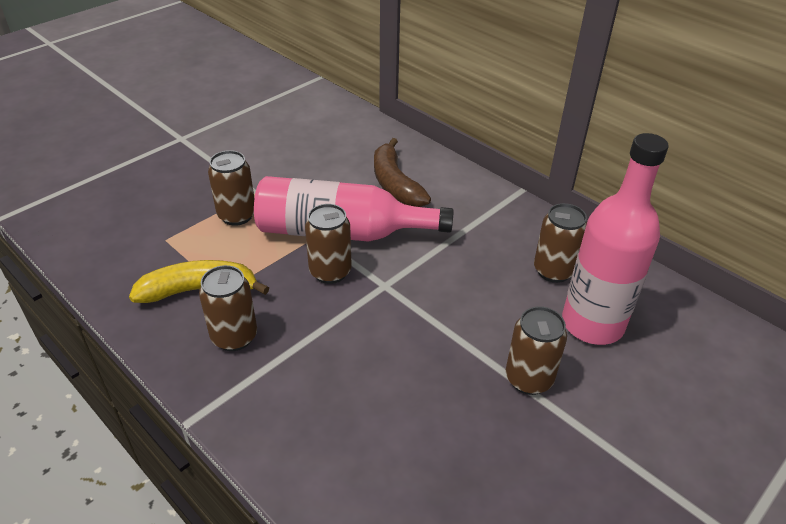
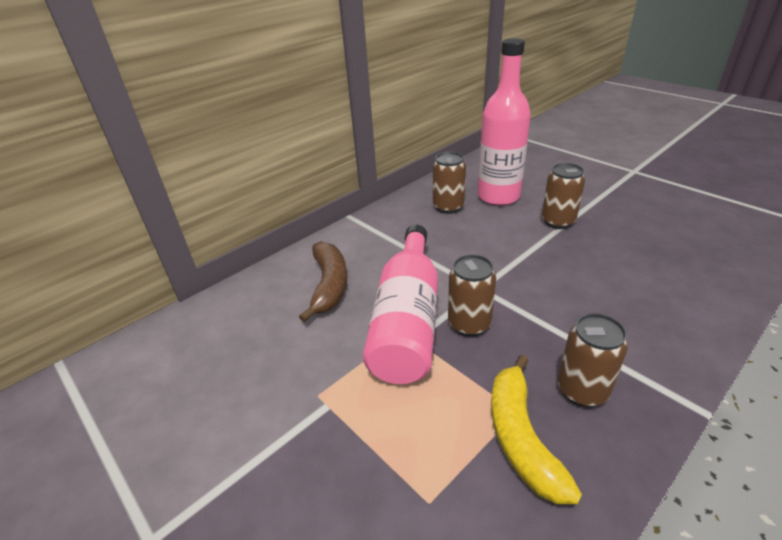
camera: 85 degrees left, 5 degrees down
(237, 215) = (376, 419): brown can -> none
(395, 184) = (329, 285): brown banana -> brown banana turned 75 degrees counterclockwise

